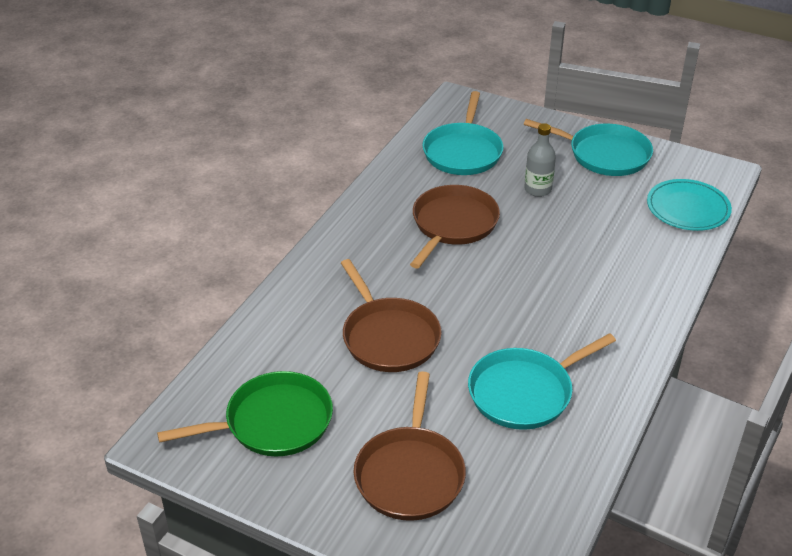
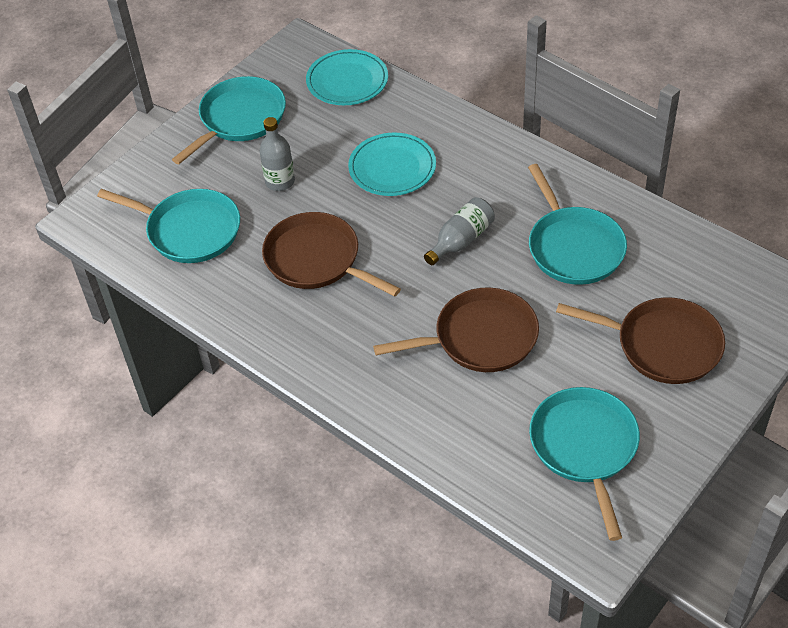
camera: 75 degrees left, 10 degrees up
(273, 422) = (585, 447): green pan -> turquoise pan
(506, 310) = (461, 240): none -> grey bottle
(584, 253) = (392, 168): none -> turquoise plate

